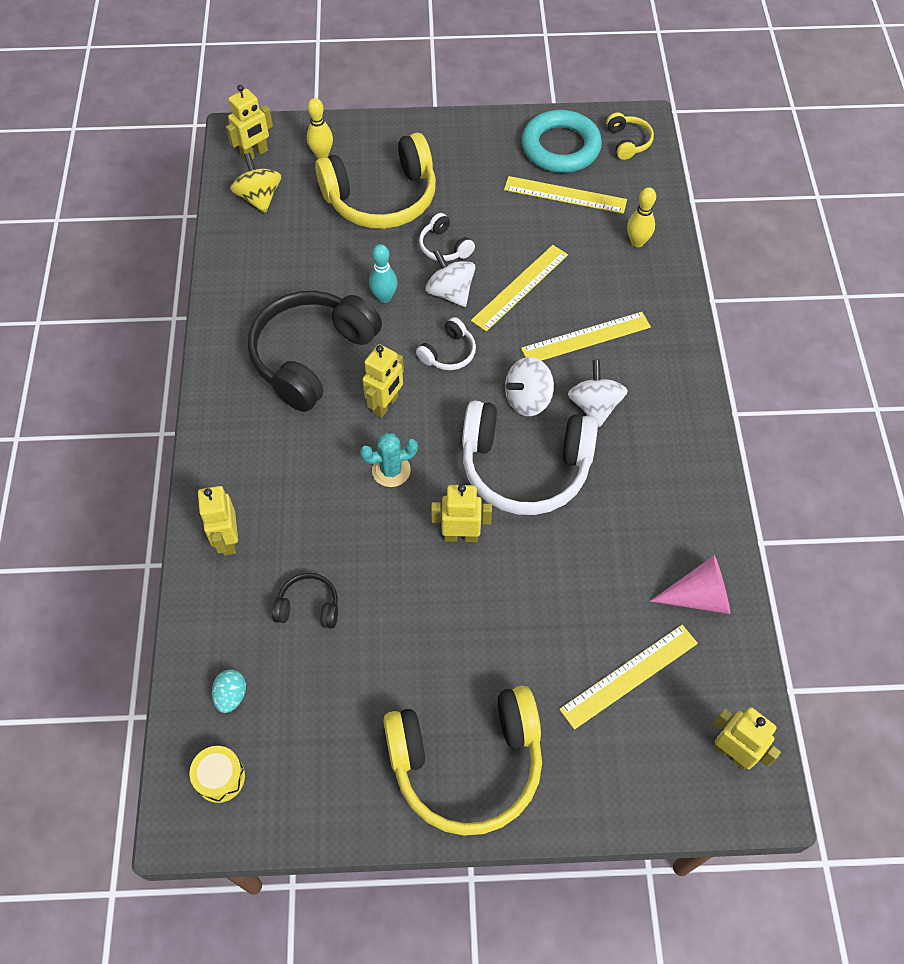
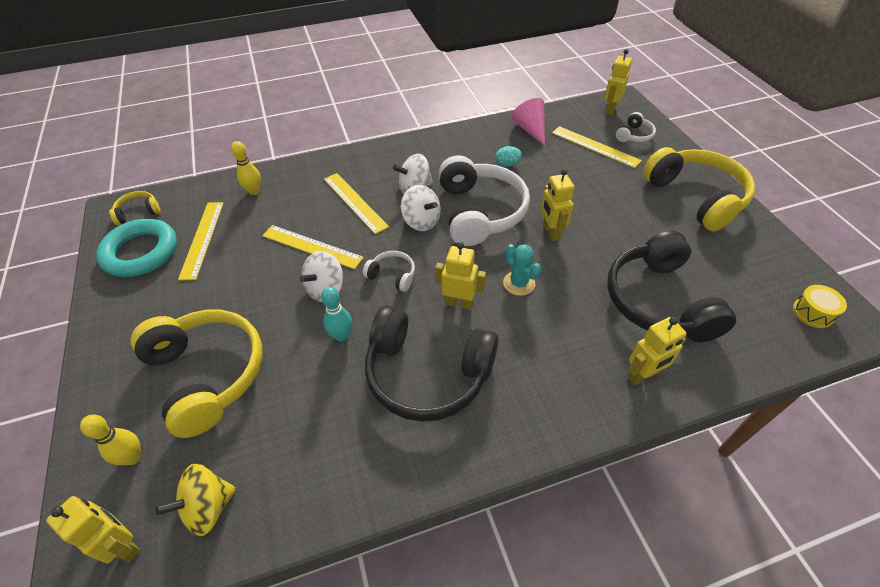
camera: 105 degrees left, 10 degrees down
(231, 695) = (757, 326): turquoise egg -> turquoise egg (507, 164)
(308, 607) = (659, 301): black headphones -> black headphones, size x2.24
(444, 247) = (271, 306): white headphones -> white headphones (634, 135)

